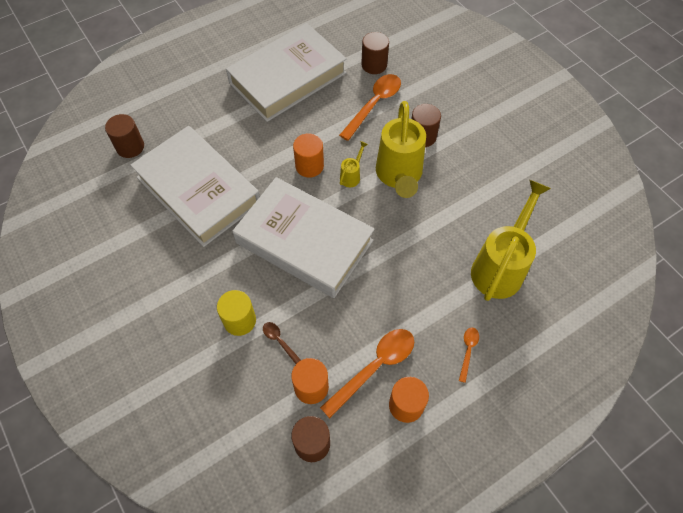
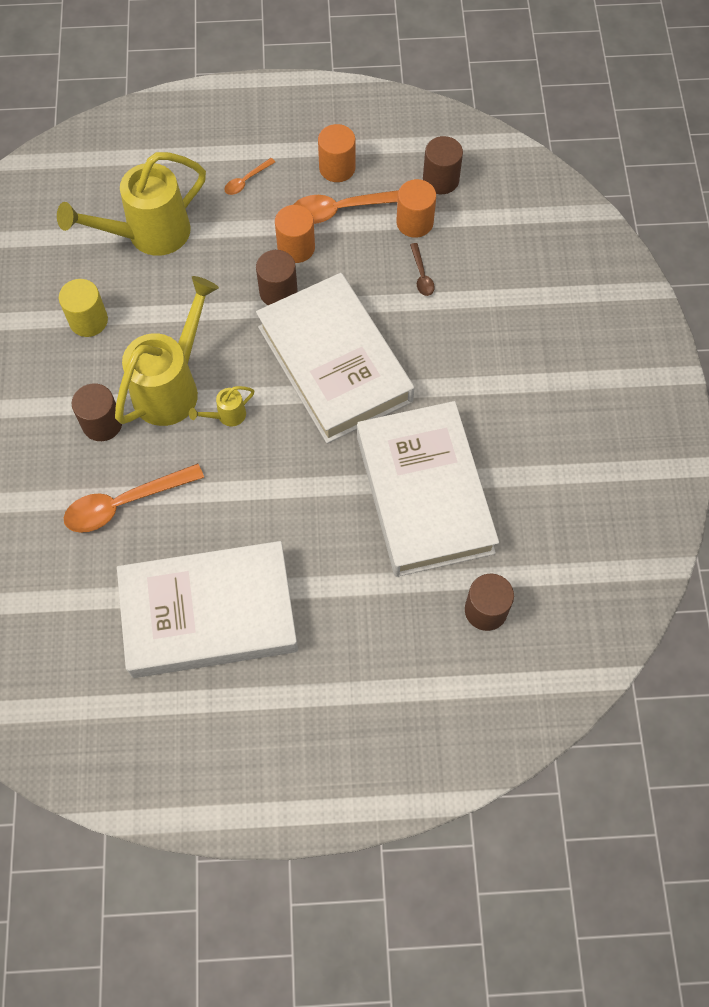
camera: 150 degrees left, 5 degrees up
(239, 320) = (452, 315): yellow cylinder -> yellow cylinder (88, 320)
(309, 166) = (268, 456): orange cylinder -> orange cylinder (296, 247)
(374, 65) = (74, 571): brown cylinder -> brown cylinder (278, 292)

